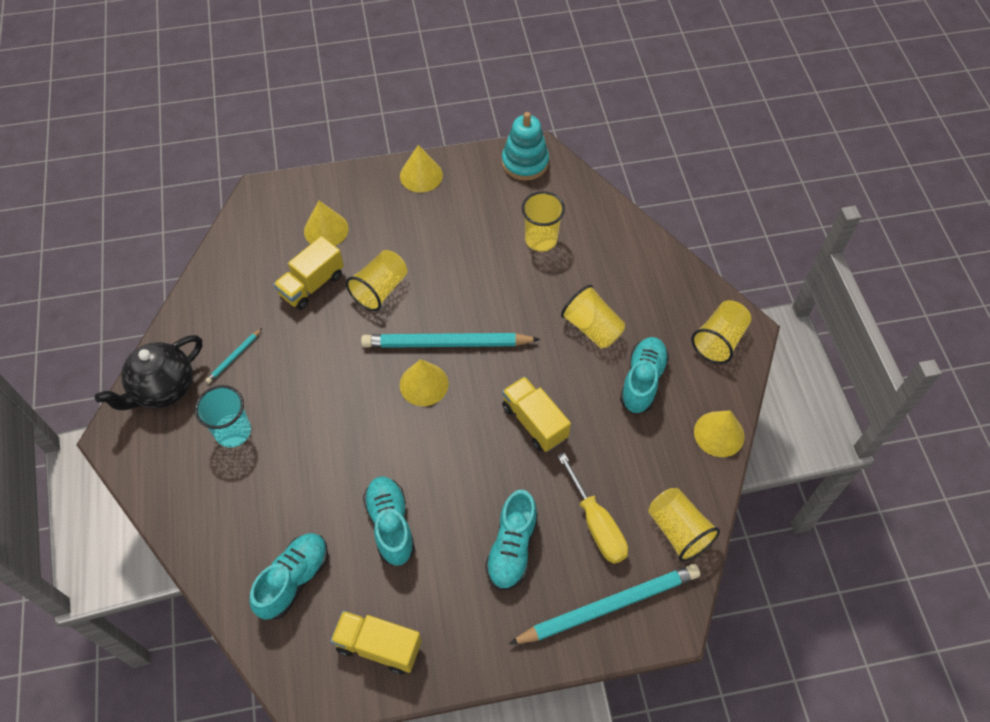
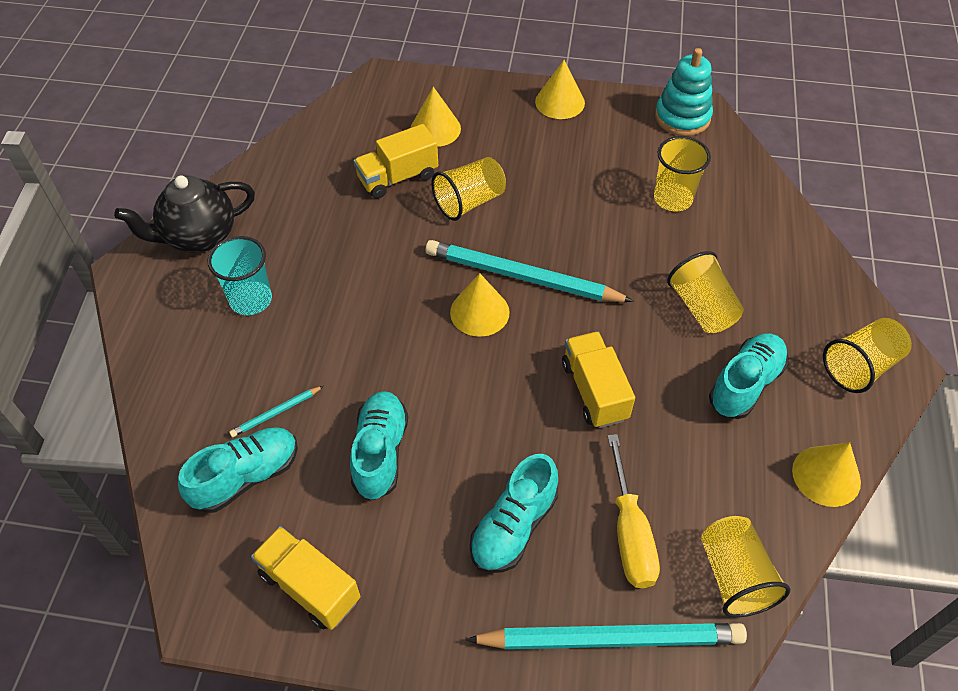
camera: 20 degrees right, 5 degrees down
(234, 357) = (285, 226): turquoise pencil -> turquoise pencil (276, 413)

